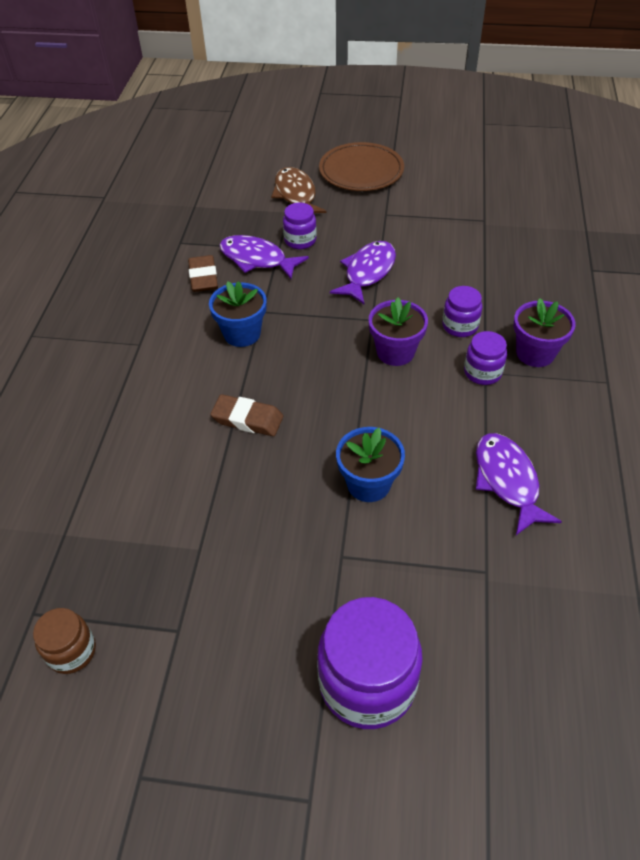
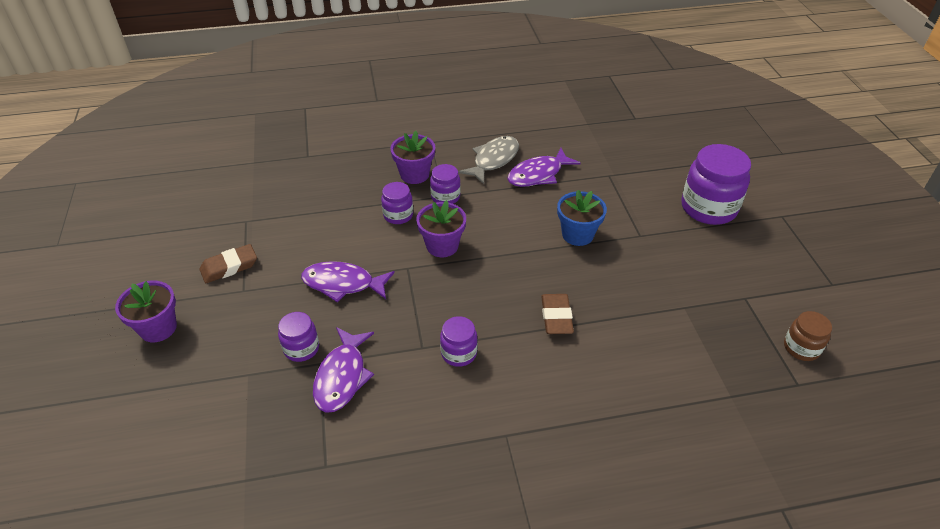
camera: 110 degrees left, 5 degrees down
(203, 277) = (385, 416): brown eraser -> brown eraser (229, 267)
(242, 334) = (459, 353): blue flower pot -> purple jar
(296, 195) = (212, 377): brown fish -> none
(361, 171) = (158, 328): brown plate -> purple flower pot
(553, 439) = (493, 160): none -> grey fish

